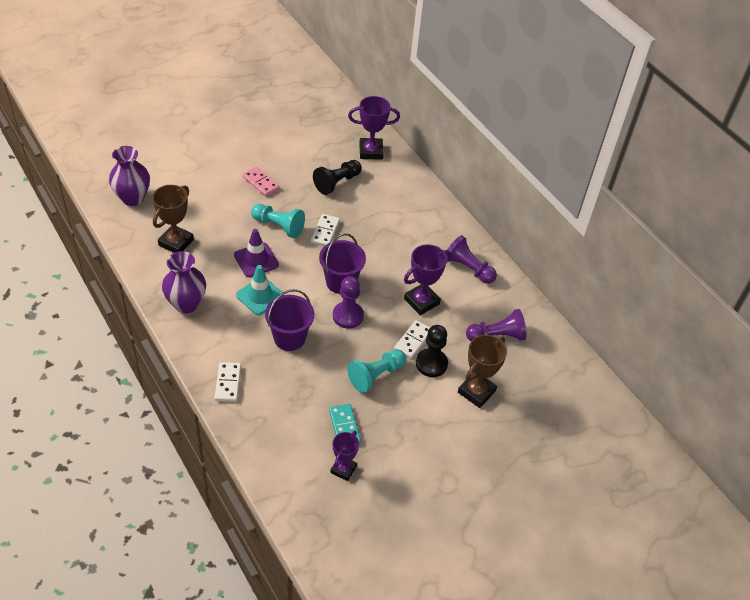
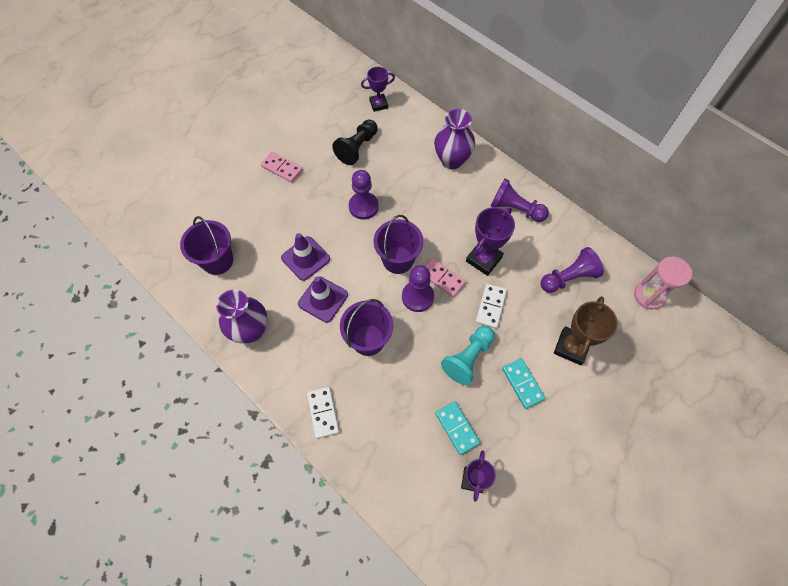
camera: 10 degrees left, 15 degrees up
(133, 198) = (157, 221): purple vase -> purple vase (452, 160)
(176, 242) = (217, 261): brown trophy -> purple bucket
(260, 296) = (323, 299): turquoise traffic cone -> purple traffic cone
(278, 226) = (315, 213): turquoise pawn -> none
(325, 232) = (363, 206): white domino -> purple pawn
(371, 151) = (378, 104): purple trophy -> purple trophy, size x0.66
(376, 307) = (442, 278): none -> pink domino
(418, 408) = (522, 383): none -> turquoise domino
(431, 364) = (517, 328): black pawn -> none
(568, 370) = (648, 296): none -> pink hourglass

